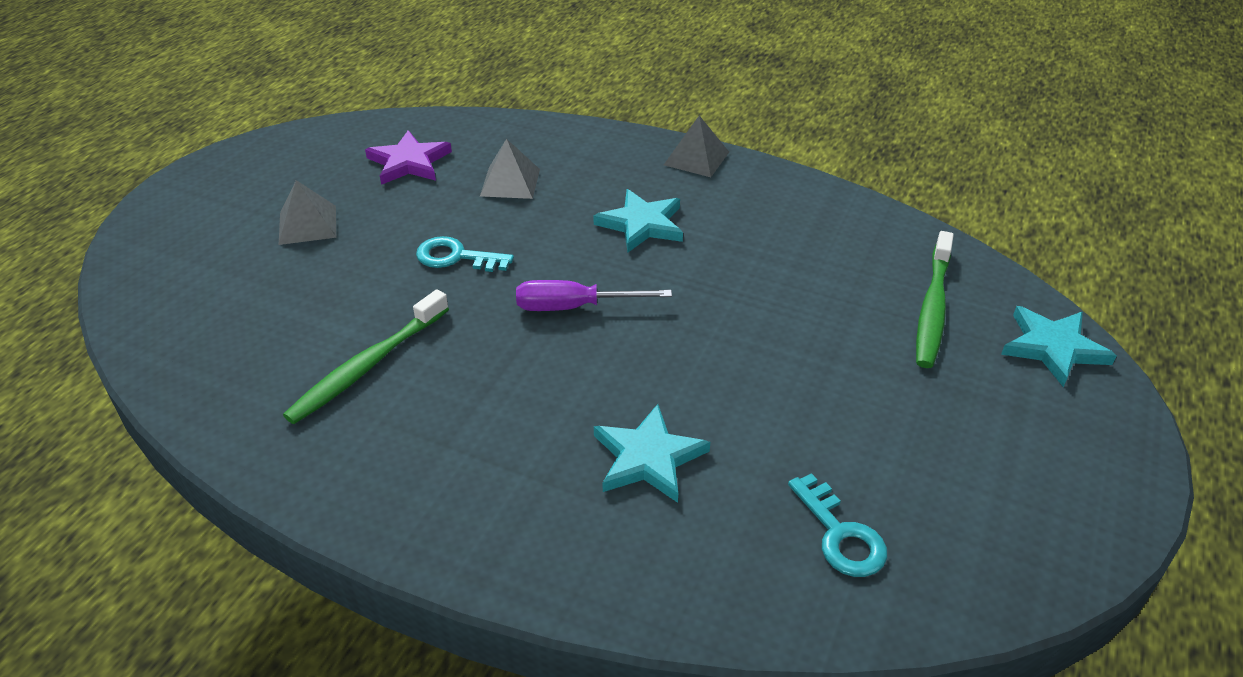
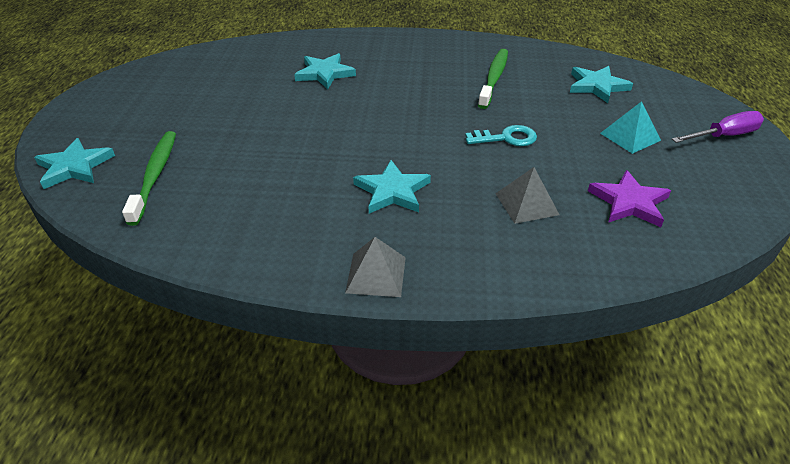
camera: 160 degrees right, 0 degrees up
(235, 309) = (597, 86): none -> turquoise star
(308, 224) = (630, 136): grey pyramid -> turquoise pyramid
(574, 307) = (404, 126): purple screwdriver -> purple screwdriver (723, 136)
(840, 534) = (227, 67): turquoise key -> none

